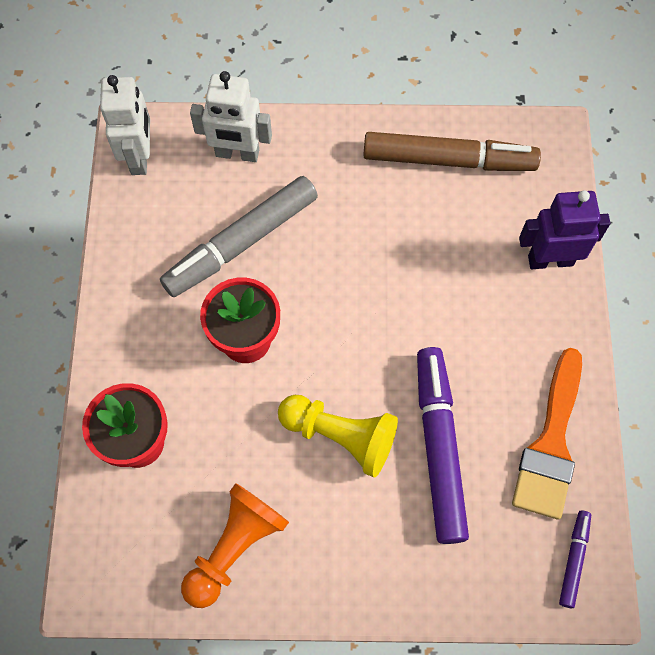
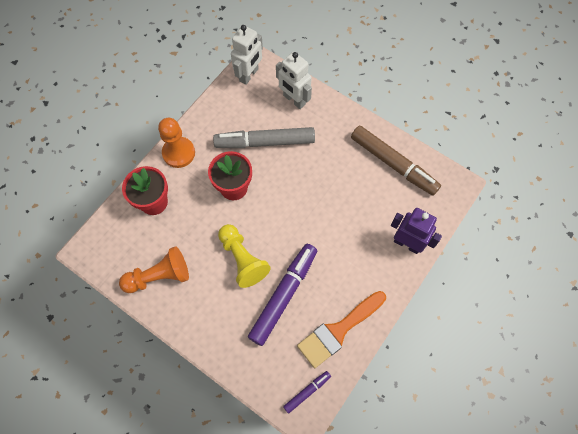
camera: 35 degrees right, 0 degrees up
(120, 342) = (178, 153): none -> orange pawn

